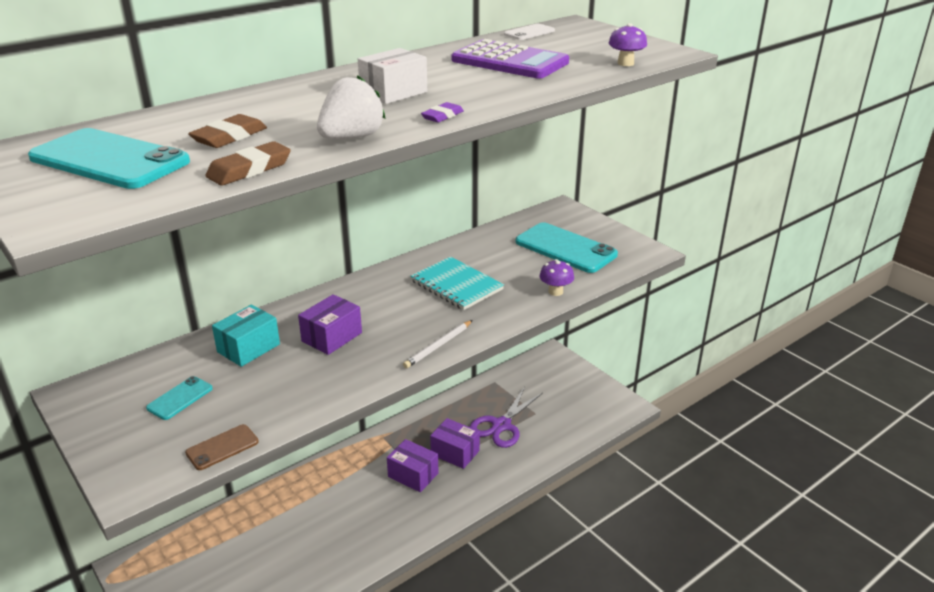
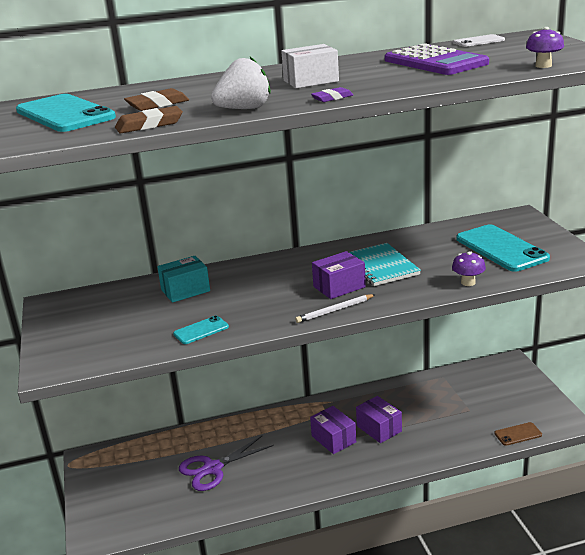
camera: 25 degrees right, 5 degrees down
(180, 398) = (116, 317): turquoise phone -> turquoise phone (201, 330)
(222, 447) = (125, 355): brown phone -> brown phone (518, 434)
(332, 337) = (253, 291): purple box -> purple box (339, 287)
(501, 425) = (432, 414): purple scissors -> purple scissors (213, 468)

